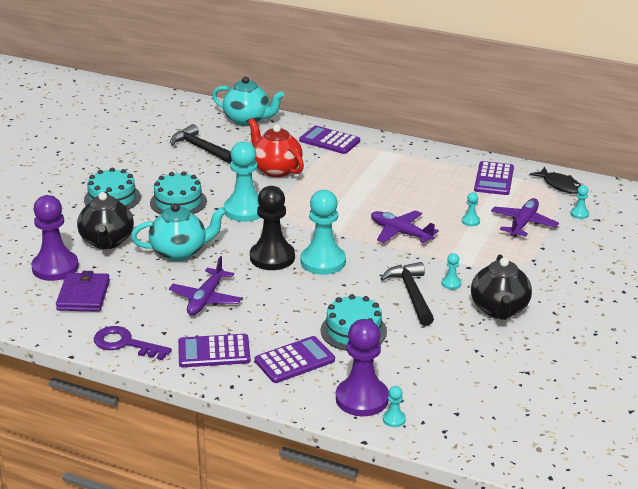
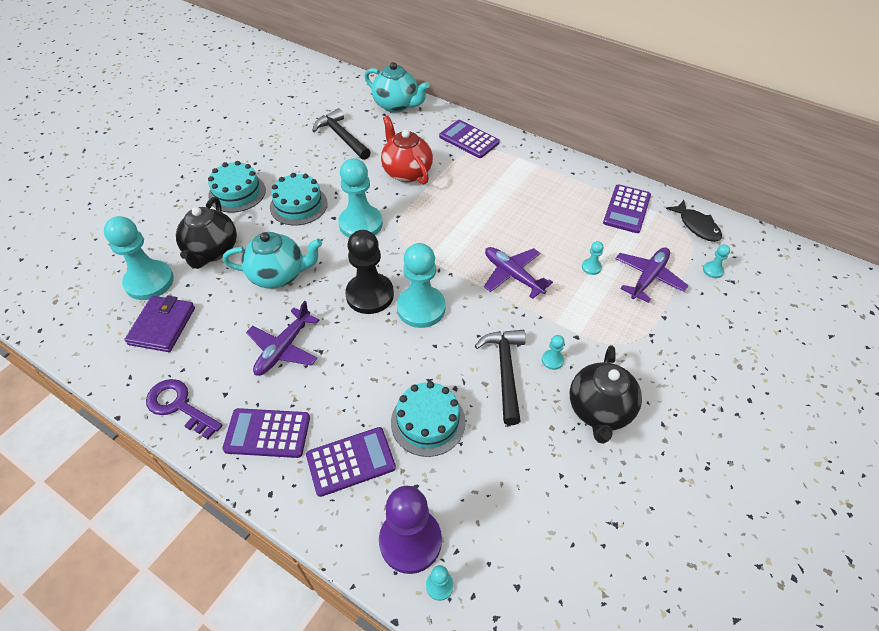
camera: 10 degrees right, 20 degrees up
(55, 267) = (149, 281): purple pawn -> turquoise pawn

